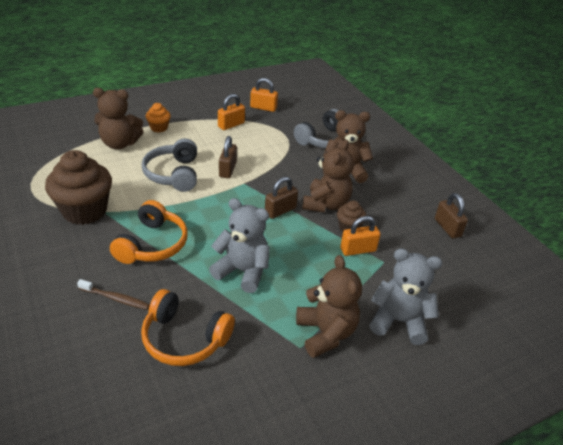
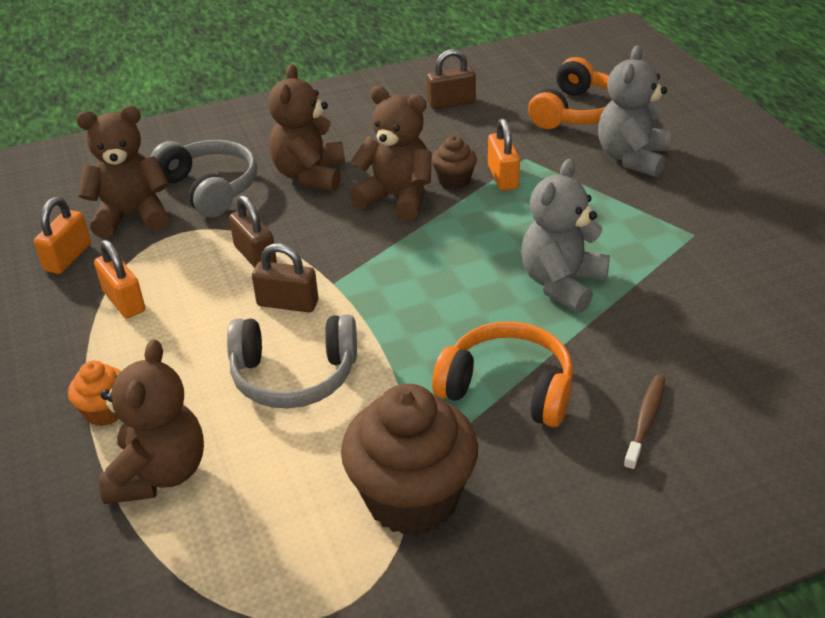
camera: 80 degrees left, 0 degrees up
(184, 338) = (708, 338): orange headphones -> orange headphones (576, 112)
(280, 211) = (413, 244): brown padlock -> brown padlock (255, 256)
(325, 333) = (665, 213): brown teddy bear -> brown teddy bear (132, 216)

